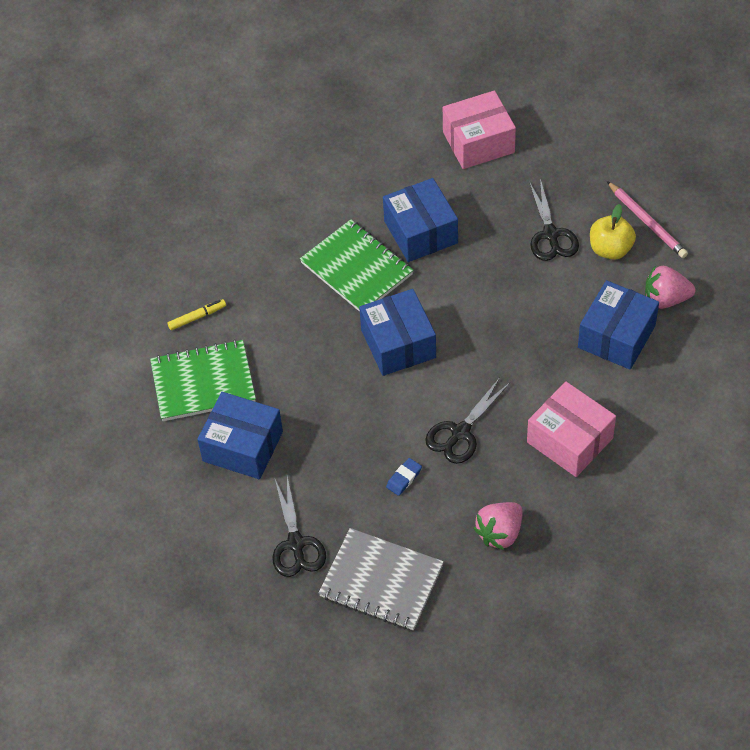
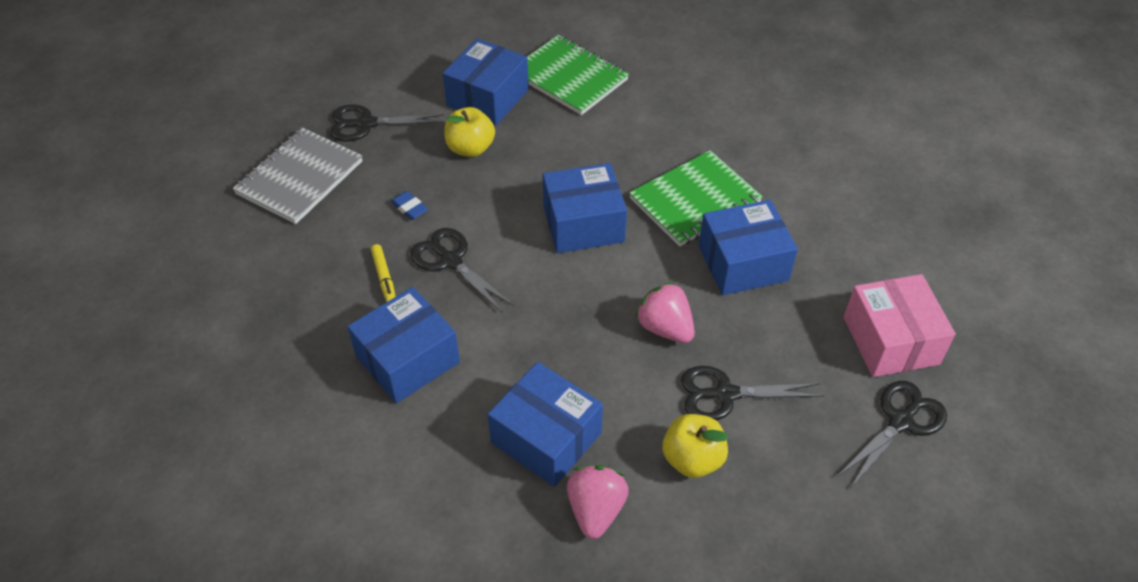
camera: 95 degrees right, 5 degrees down
(197, 317) = (650, 78): yellow marker -> yellow marker (384, 278)
(203, 382) = (569, 77): green notebook -> green notebook turned 45 degrees counterclockwise
(317, 446) = (470, 148): none -> yellow apple
(500, 533) = (313, 276): pink strawberry -> pink strawberry (665, 328)
(549, 137) = (900, 422): none -> black scissors
(570, 440) = (408, 359): pink box -> blue box
(647, 222) = (736, 515): pink pencil -> none

